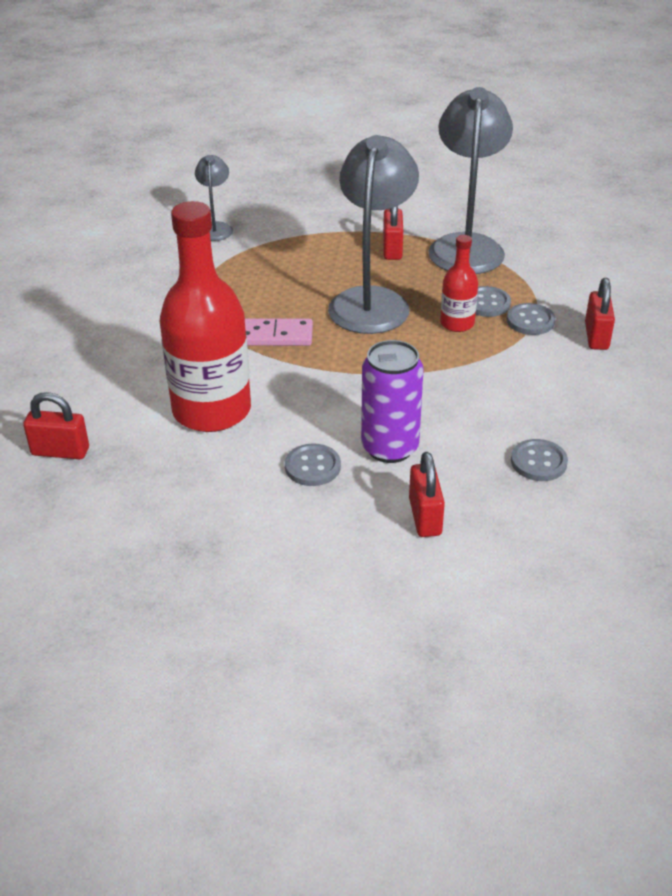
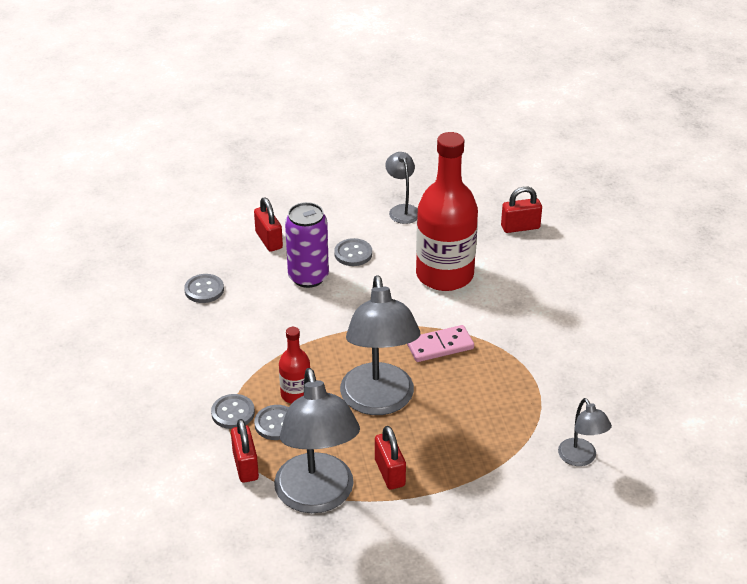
camera: 160 degrees right, 0 degrees up
(200, 519) = (402, 210): none -> grey lamp
(596, 336) = (173, 409): red padlock -> red padlock (245, 466)

